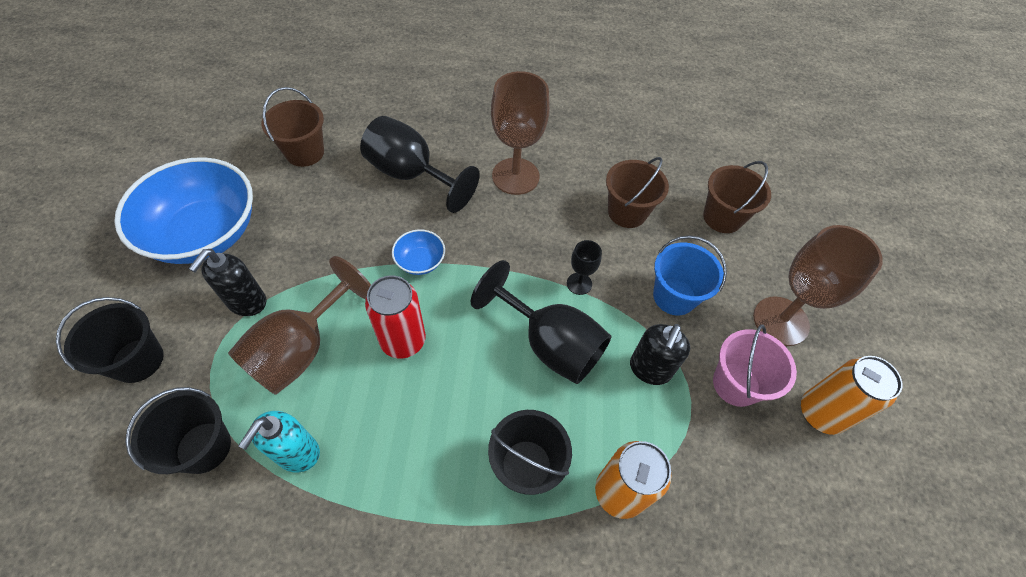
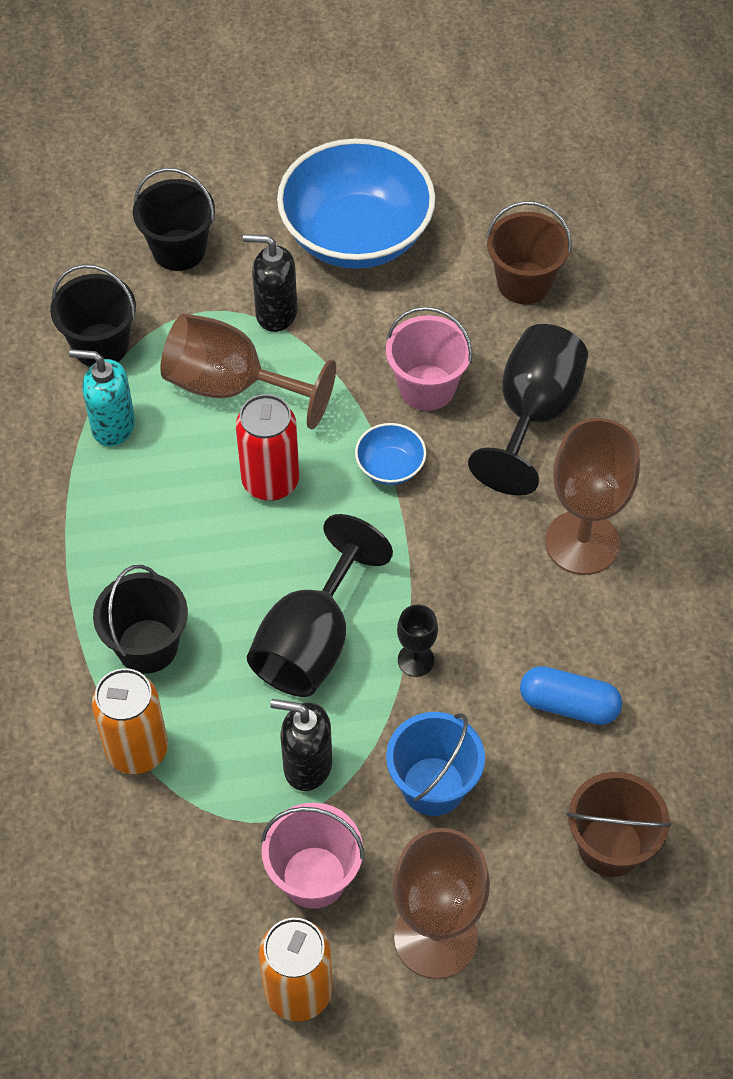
camera: 80 degrees right, 0 degrees up
(363, 224) = (427, 387): none -> pink bucket
(627, 212) = (568, 705): brown bucket -> blue capsule

